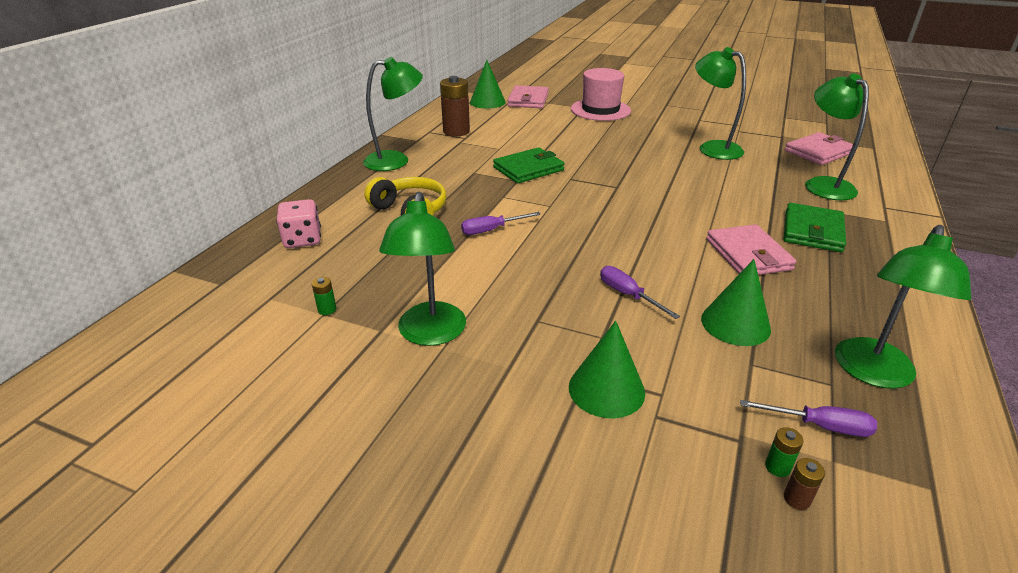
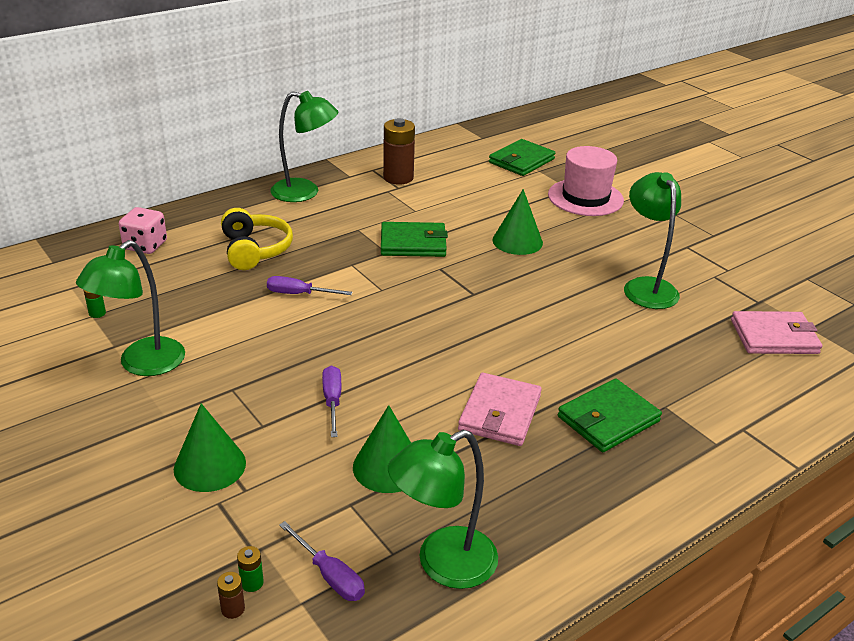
camera: 30 degrees right, 0 degrees up
(487, 102) = (474, 151): green cone -> green cone (517, 241)
(528, 100) = (521, 161): pink wallet -> green wallet
(823, 184) = (710, 376): green lamp -> none

